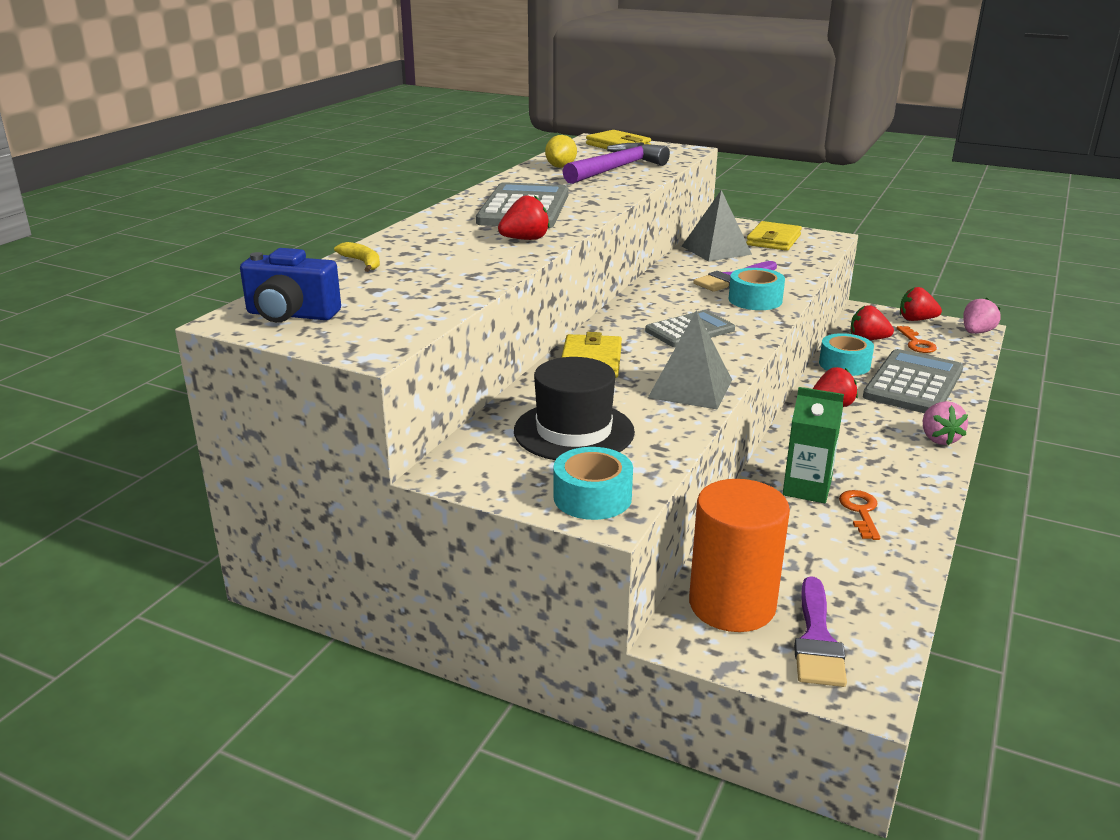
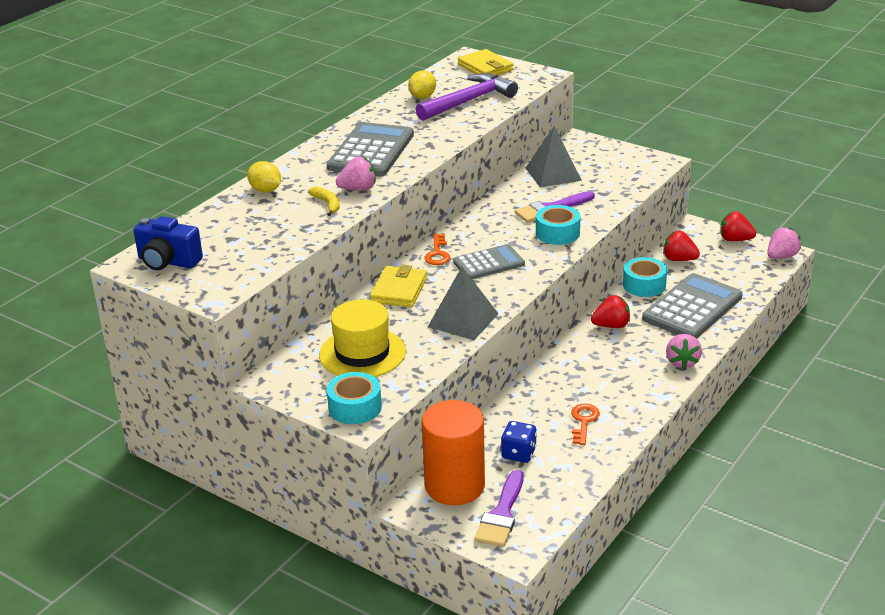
camera: 10 degrees right, 5 degrees up
(362, 262) = (229, 210): yellow banana -> yellow banana (327, 204)
(404, 244) = (265, 190): none -> yellow lemon
(525, 239) = (358, 189): red strawberry -> pink strawberry
(574, 431) = (362, 353): black hat -> yellow hat
(773, 240) = (610, 163): yellow wallet -> none
(798, 556) = (518, 453): none -> blue dice
(807, 489) = (552, 400): green carton -> none
(916, 343) = (720, 266): orange key -> orange key (437, 253)

